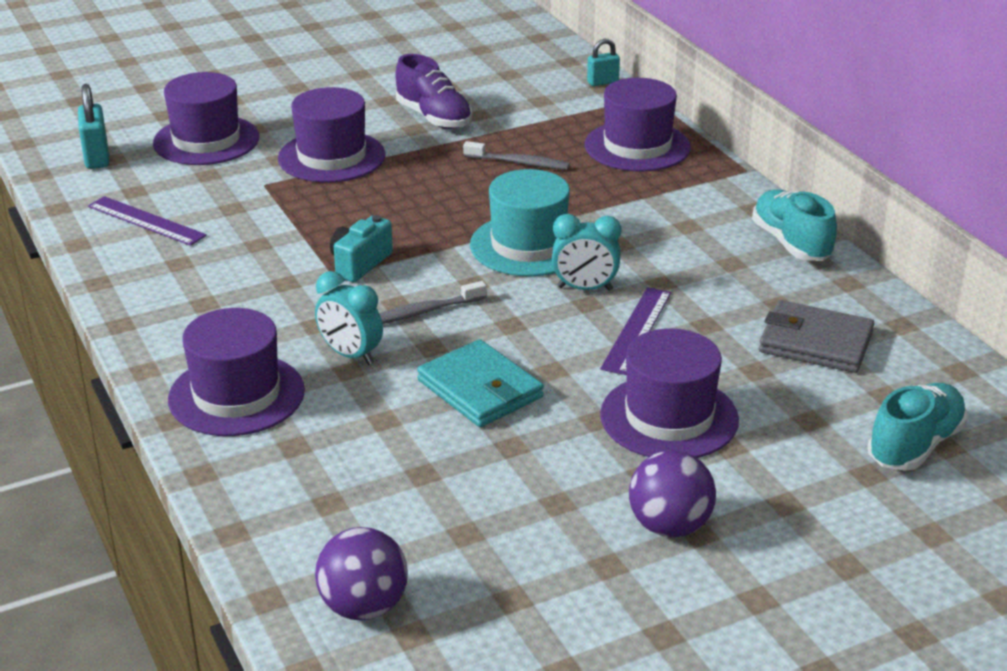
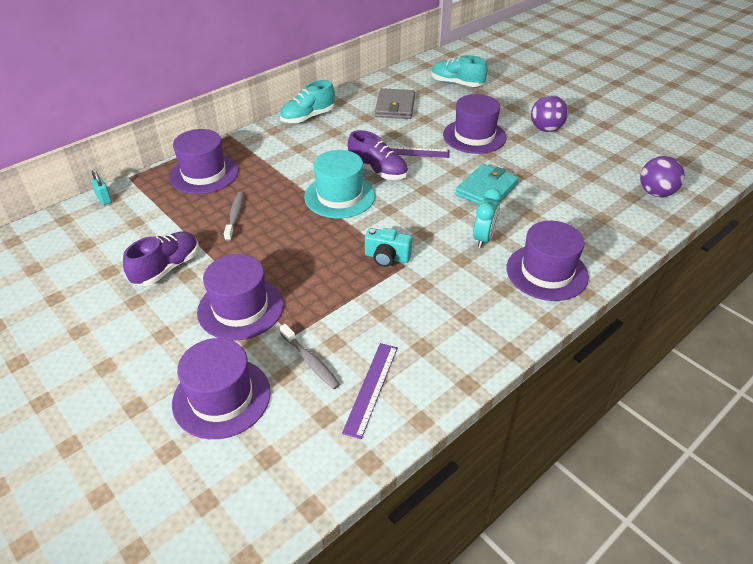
camera: 105 degrees left, 10 degrees up
(97, 158) = (269, 472): turquoise padlock -> none
(423, 312) = (427, 221): grey toothbrush -> grey toothbrush (310, 361)
(585, 288) = (378, 171): turquoise clock -> purple shoe

